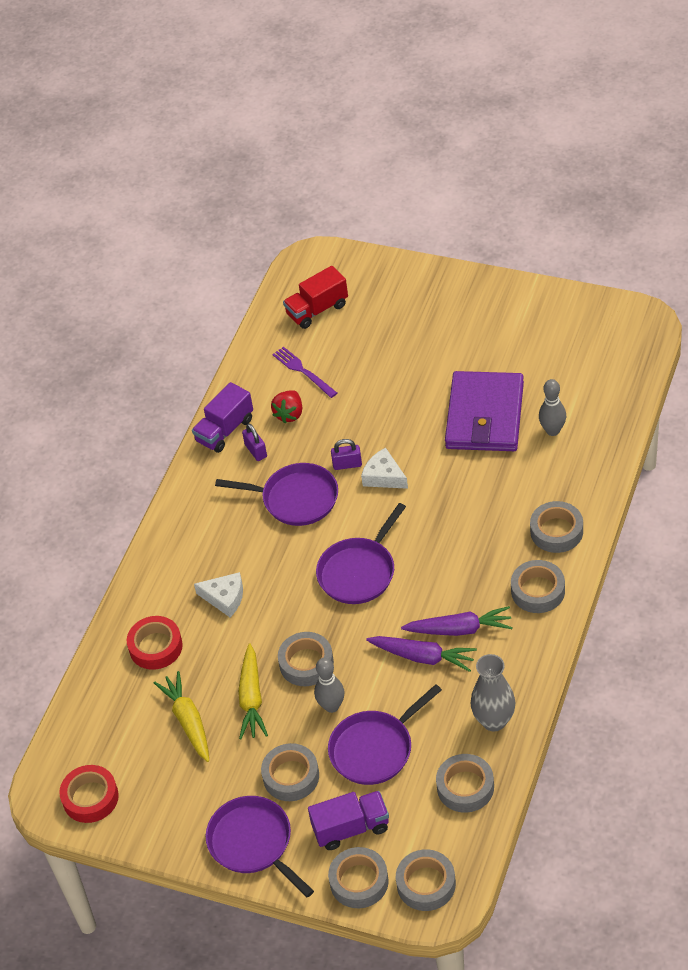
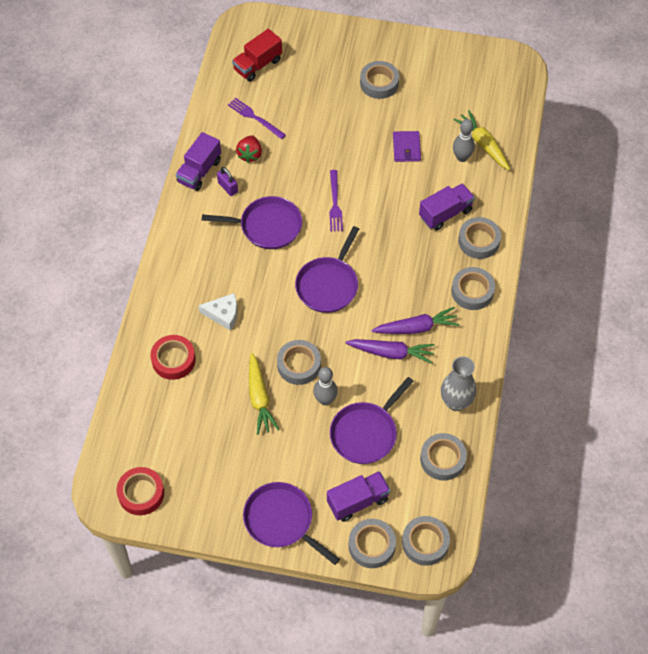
camera: 15 degrees left, 10 degrees up
(188, 721) = (210, 421): yellow carrot -> yellow carrot (483, 144)
(291, 776) = (302, 461): grey tape -> grey tape (379, 83)
(347, 464) = (304, 195): purple padlock -> none
(384, 476) = (335, 203): white cheese -> purple fork
(484, 416) = (406, 148): purple wallet -> purple wallet, size x0.47
(520, 496) = (445, 213): none -> purple truck

